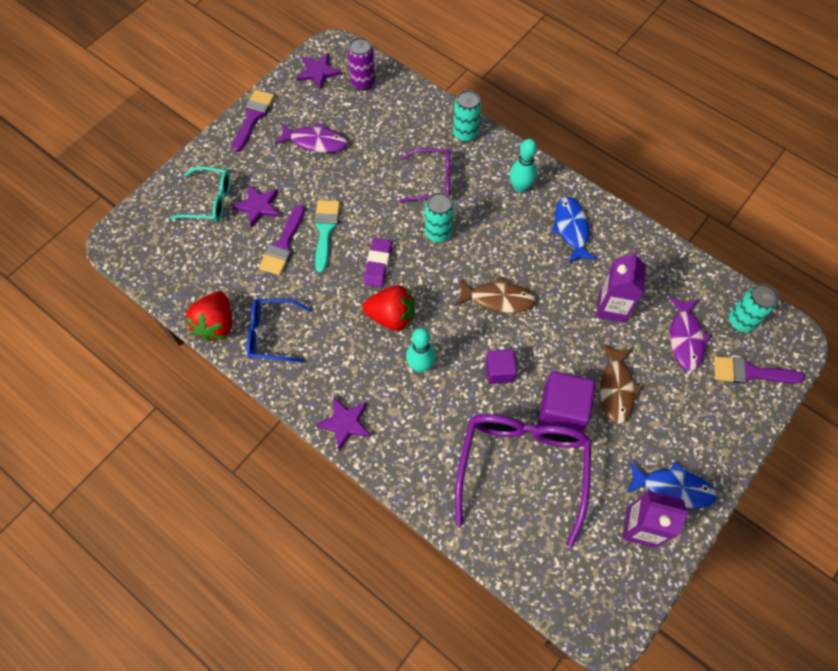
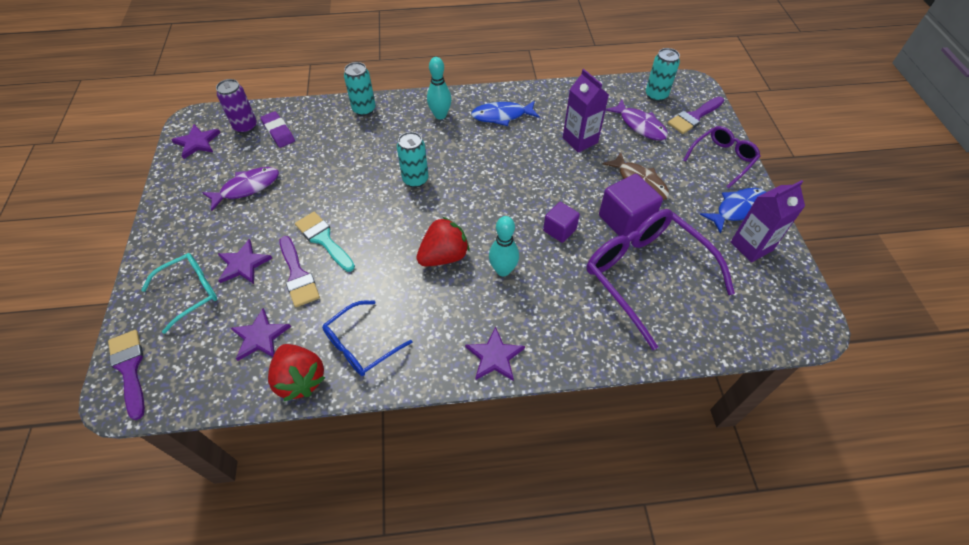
camera: 45 degrees left, 10 degrees down
(220, 272) = (260, 337): none -> purple star
(253, 117) = (168, 206): purple brush -> purple brush (130, 368)
(377, 264) = (393, 231): purple eraser -> purple eraser (278, 132)
(431, 181) = (372, 152): purple glasses -> purple glasses (722, 159)
(498, 299) = (505, 188): brown fish -> none
(571, 229) = (502, 116): blue fish -> blue fish turned 45 degrees counterclockwise

